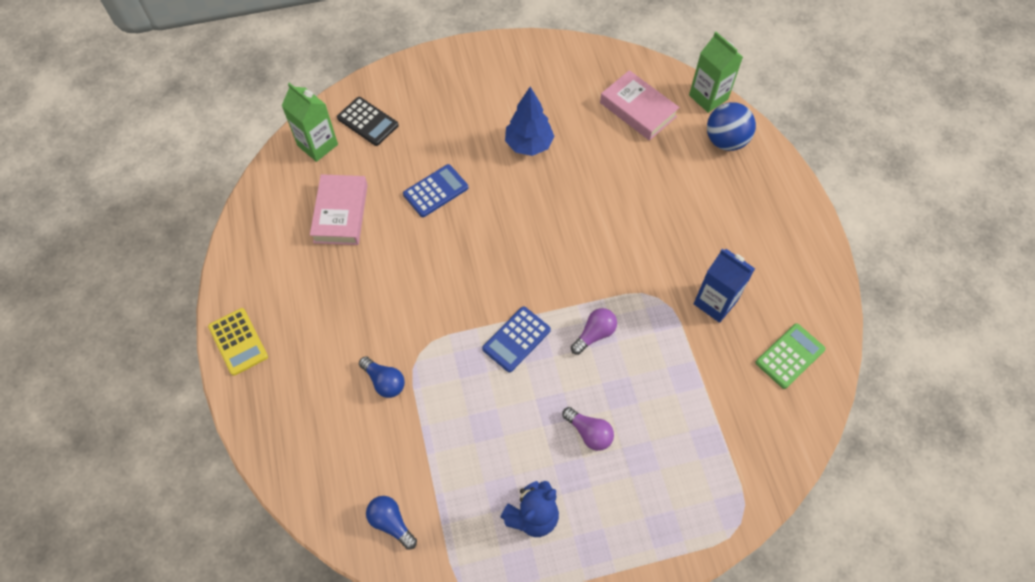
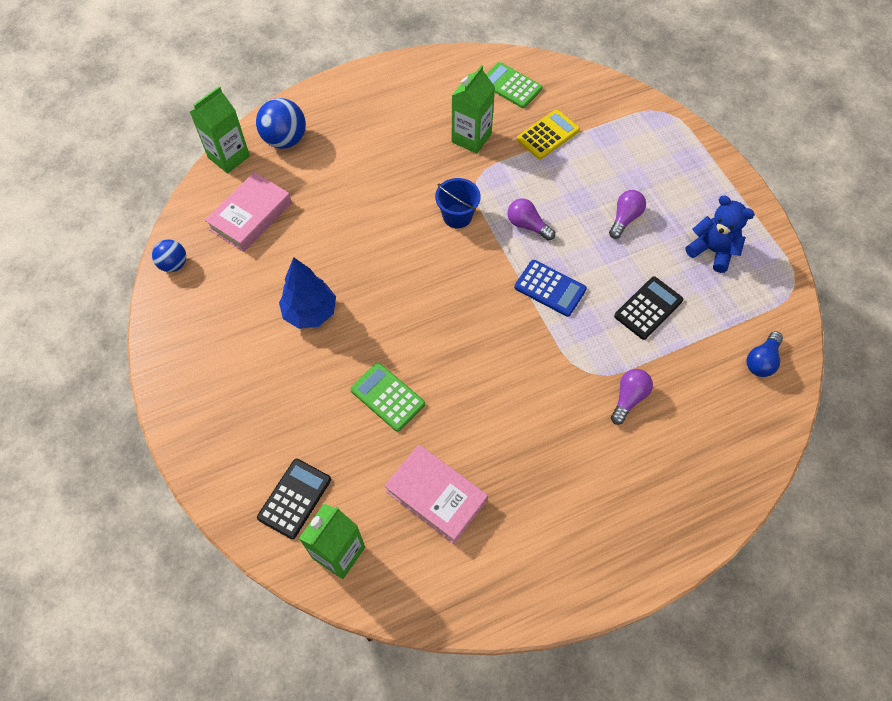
camera: 100 degrees left, 0 degrees up
(238, 341) = (628, 566): yellow calculator -> yellow calculator (548, 135)
(340, 213) = (436, 496): pink book -> pink book turned 45 degrees clockwise
(384, 381) = (628, 398): blue light bulb -> purple light bulb
(435, 191) = (387, 397): blue calculator -> green calculator
(475, 426) = (648, 308): none -> black calculator
(595, 56) = (174, 264): none -> blue ball
(615, 273) = (457, 216): none -> blue bucket
(715, 302) = (471, 138): blue carton -> green carton

